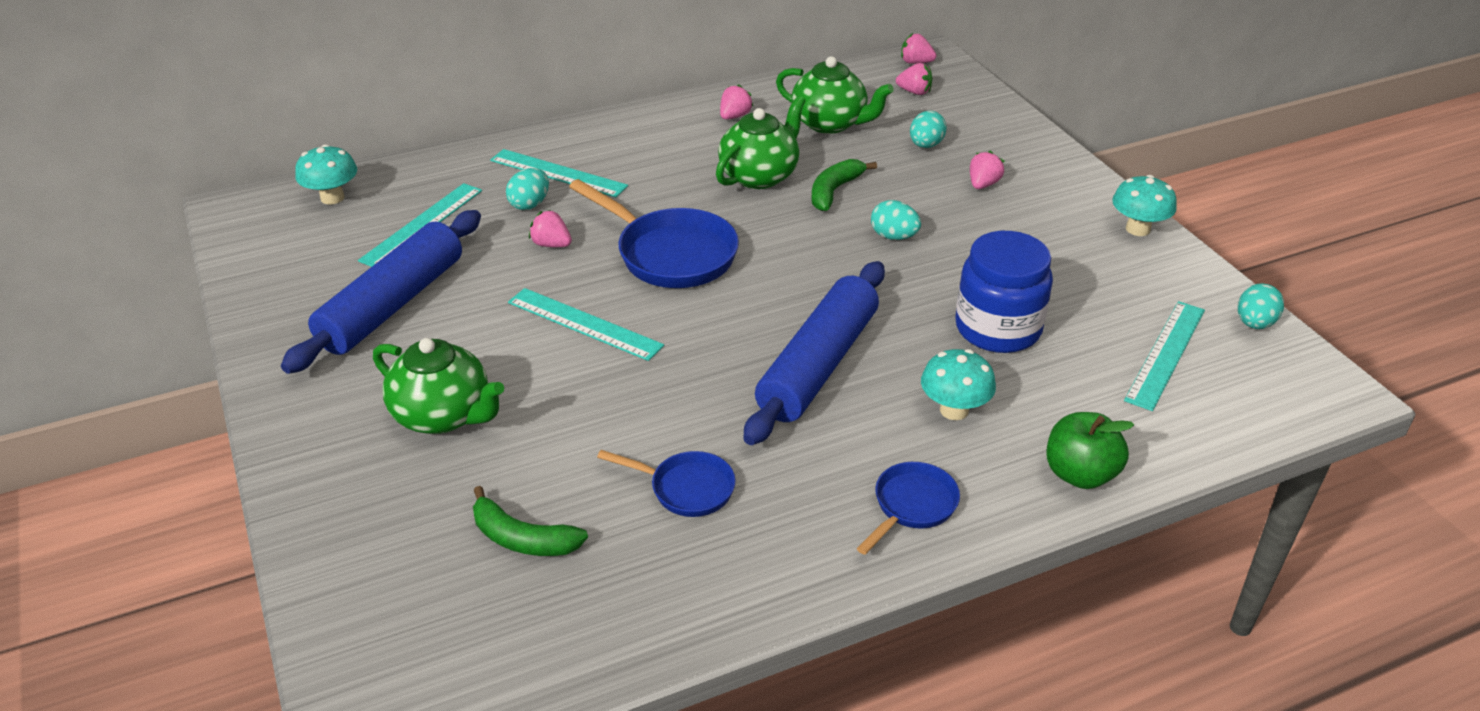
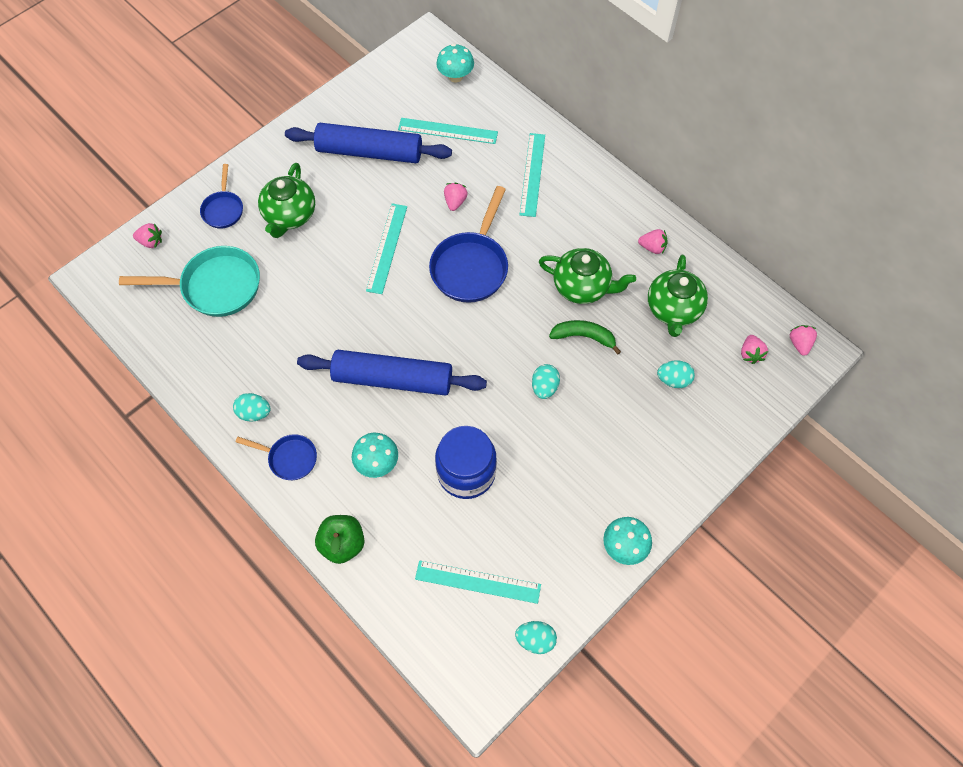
camera: 70 degrees right, 25 degrees up
(522, 539) = (215, 286): green banana -> turquoise pan
(530, 204) = (492, 174): turquoise egg -> turquoise egg (254, 413)
(686, 488) = (270, 345): blue pan -> blue pan (223, 209)
(983, 184) = (637, 430): pink strawberry -> pink strawberry (151, 242)

